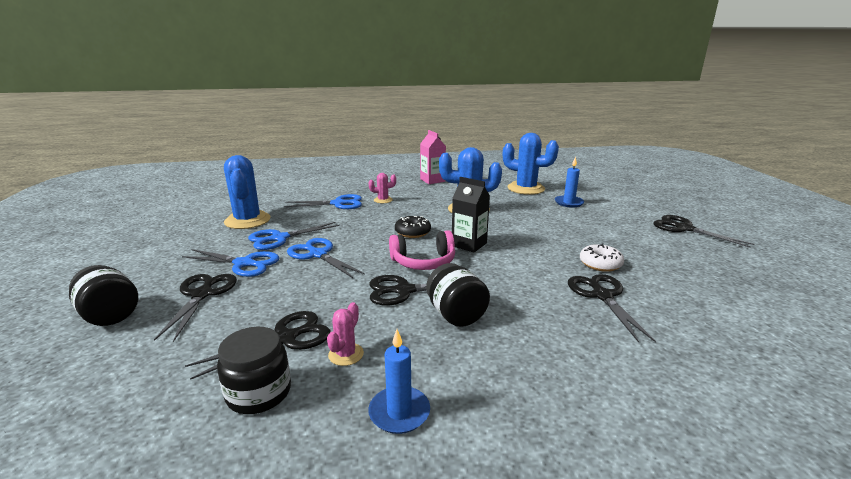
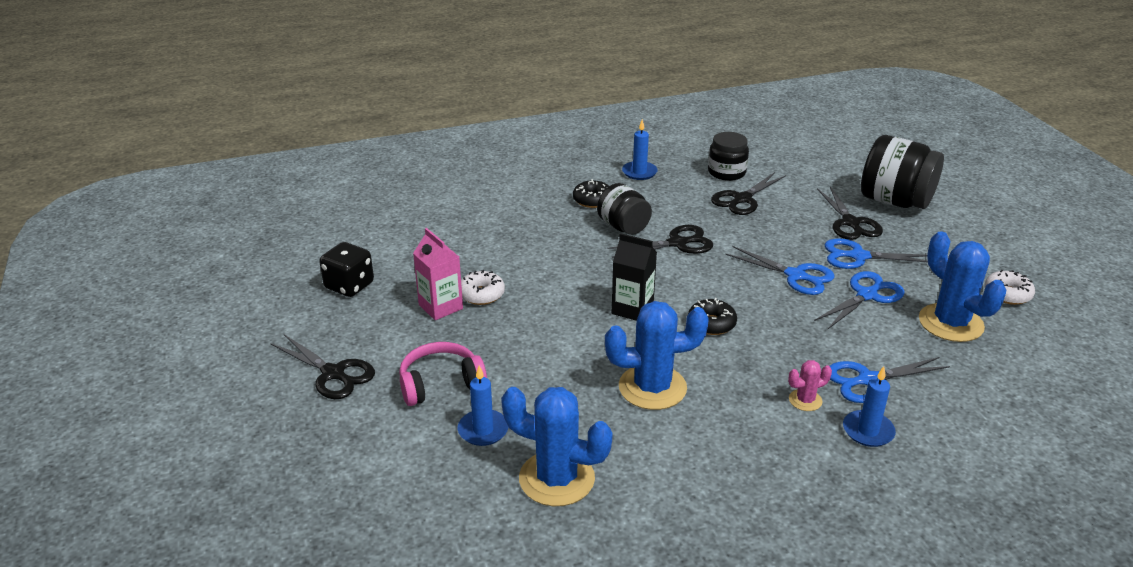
camera: 170 degrees right, 10 degrees up
(110, 315) = (895, 201): black jar -> black jar, size x1.60
(177, 231) = (1007, 294): none -> white donut
(346, 354) = (691, 194): pink cactus -> none
(362, 190) = (868, 431): none -> blue candle
(423, 262) = (675, 277): pink headphones -> pink headphones (440, 384)
(432, 180) = (757, 494): pink carton -> pink carton (440, 307)
(488, 360) = (592, 200): none -> black donut
(602, 296) = (494, 256): black scissors -> none
(737, 281) = (349, 286): none -> black dice

